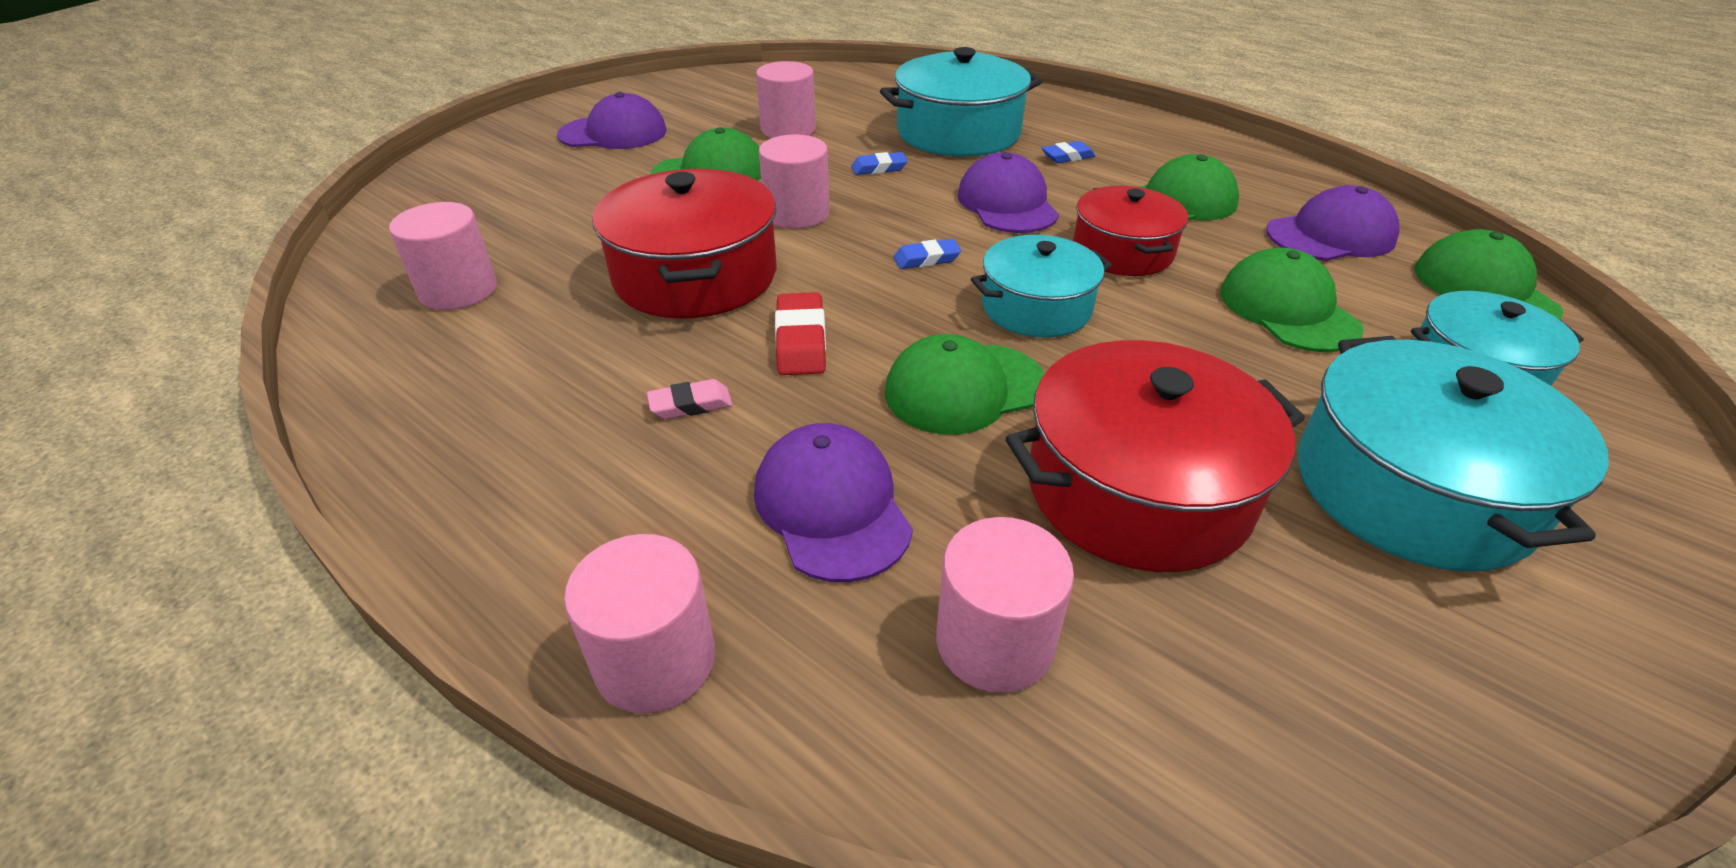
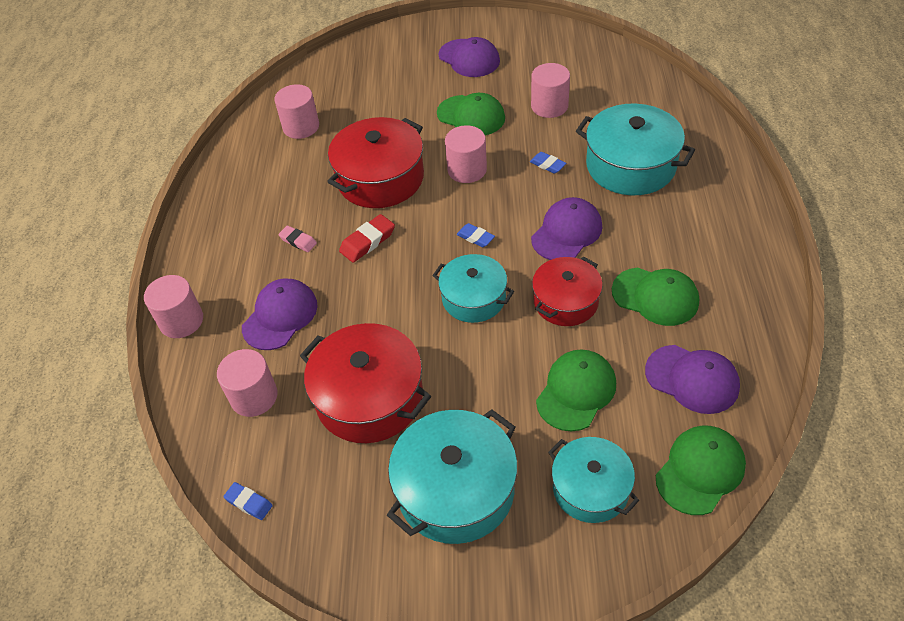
camera: 55 degrees right, 10 degrees up
(964, 389) = (385, 310): green cap -> none
(1067, 157) = (657, 224): blue eraser -> blue eraser (249, 503)

